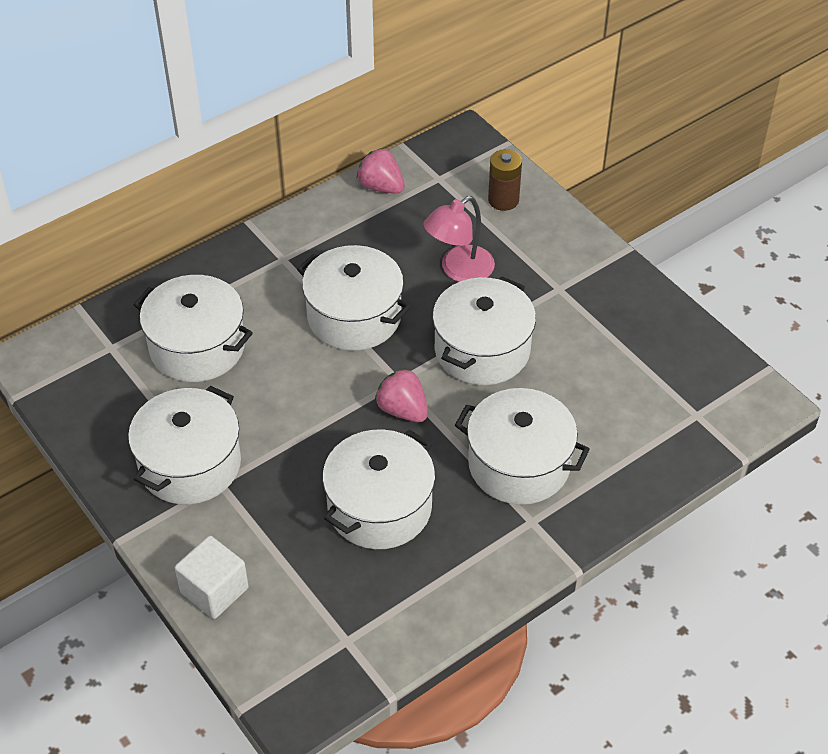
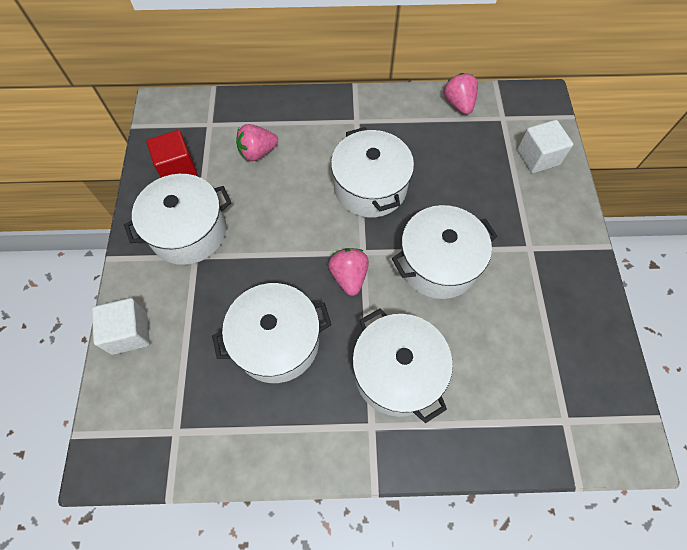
camera: 35 degrees right, 15 degrees up
(115, 411) = (177, 168): none -> red cube
(197, 347) = (257, 152): white pot -> pink strawberry
(459, 270) = (466, 193): pink lamp -> none
(503, 200) = (537, 157): brown battery -> white cube

